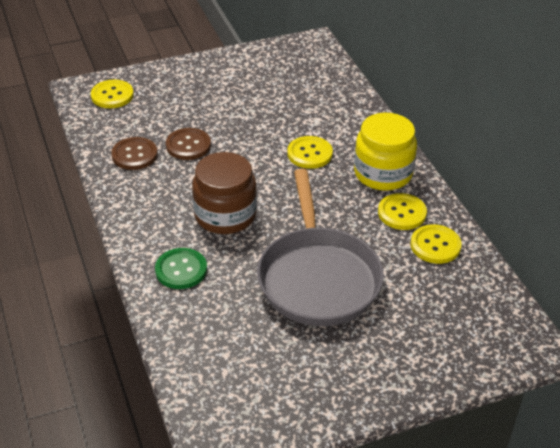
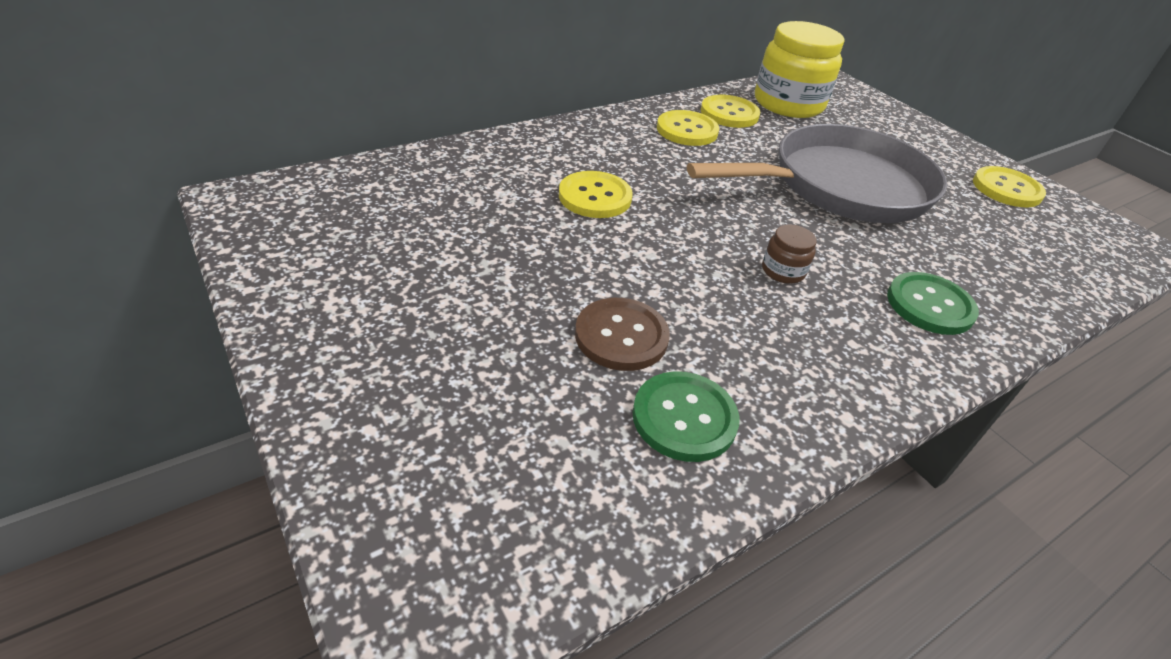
camera: 105 degrees left, 0 degrees up
(112, 95) = (452, 519): yellow button -> yellow button (1006, 189)
(134, 155) = (684, 418): brown button -> green button
(225, 215) = (783, 271): brown jar -> brown jar, size x0.43
(383, 173) = (615, 140): yellow jar -> yellow jar (788, 104)

